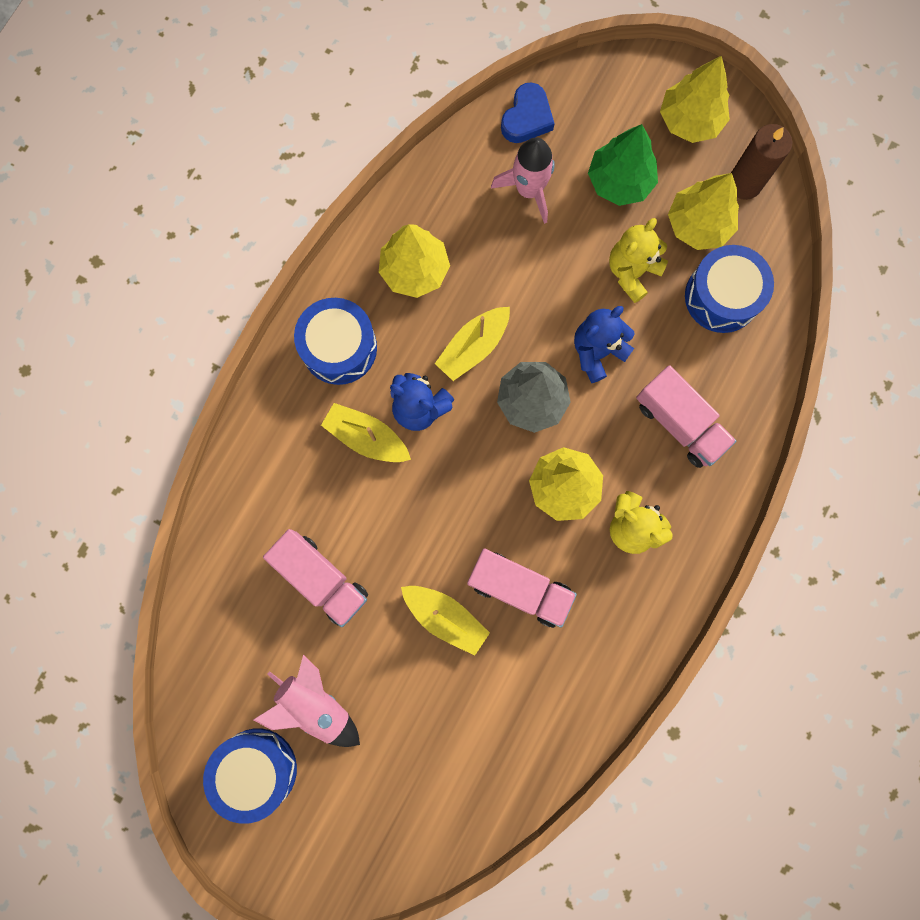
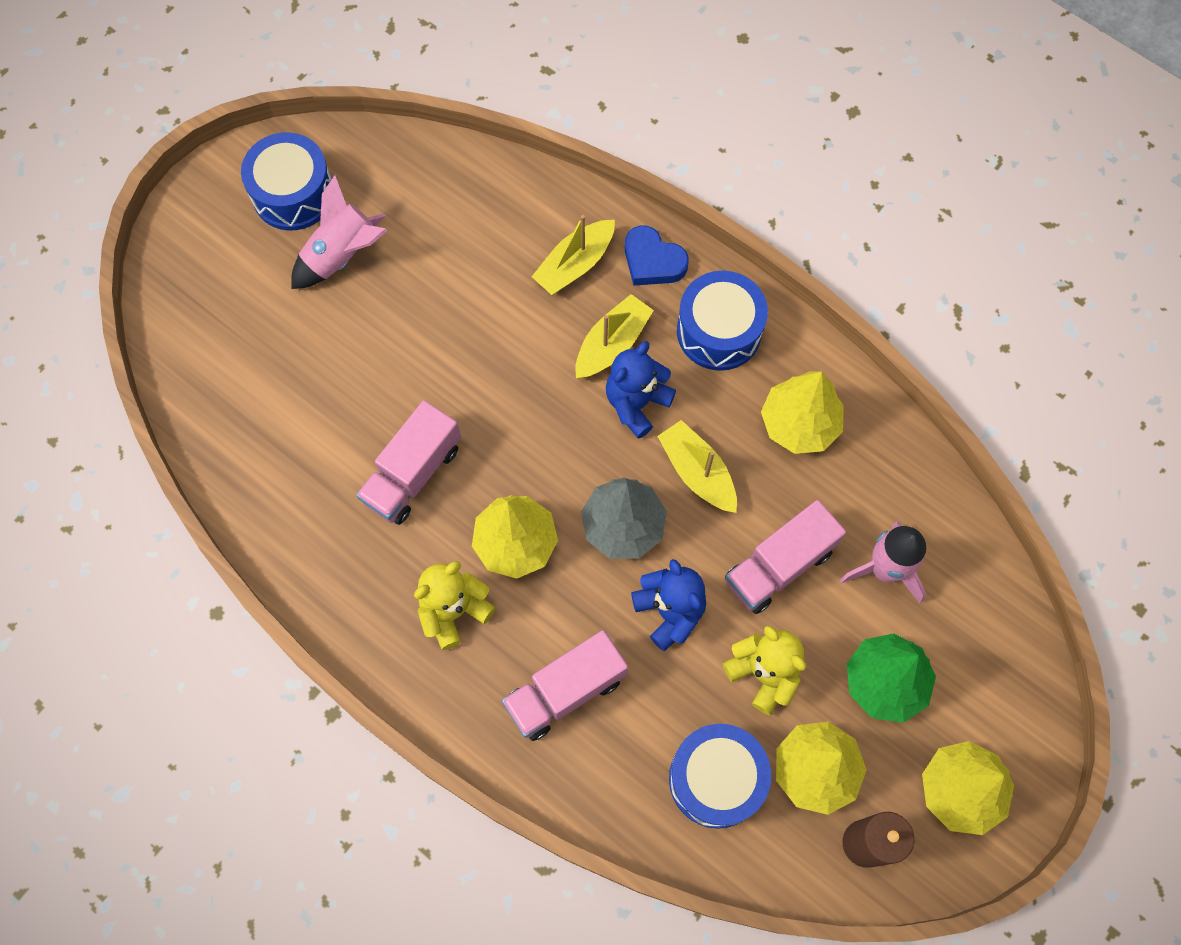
camera: 100 degrees right, 10 degrees down
(321, 579) = (468, 278): pink truck -> pink truck (779, 566)
(445, 617) = (400, 392): yellow boat -> yellow boat (575, 264)
(527, 118) = (980, 584): blue heart -> blue heart (652, 261)

